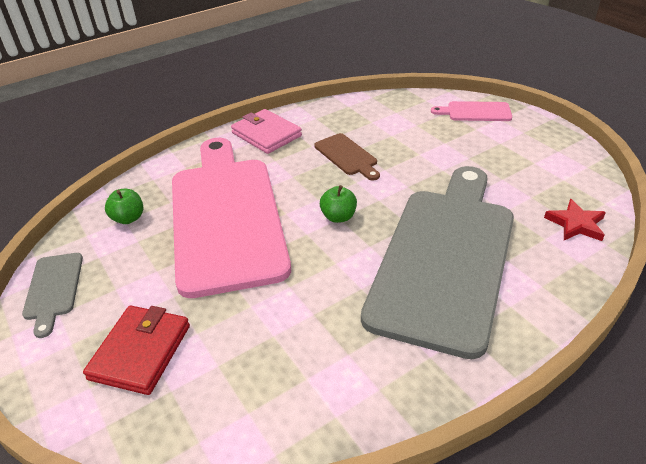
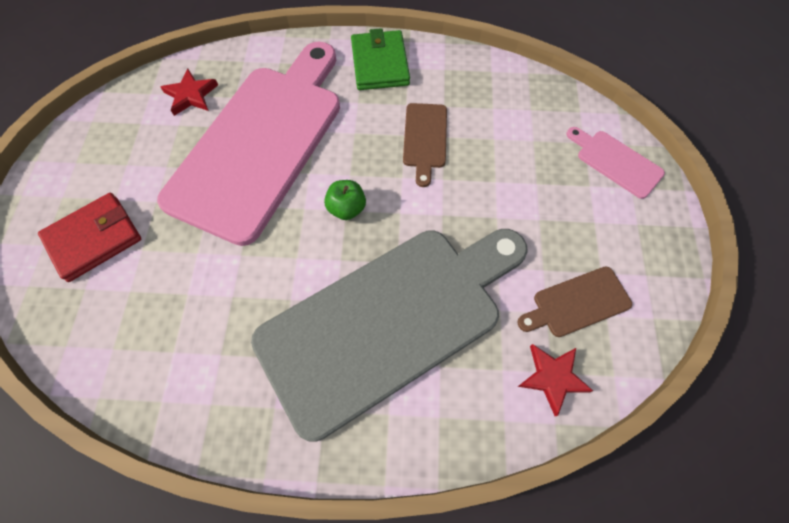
camera: 35 degrees right, 25 degrees up
(53, 289) = (89, 135): grey cutting board -> none
(128, 218) = (191, 95): green apple -> red star
(266, 134) = (380, 64): pink wallet -> green wallet
(541, 183) = (577, 303): none -> brown cutting board

